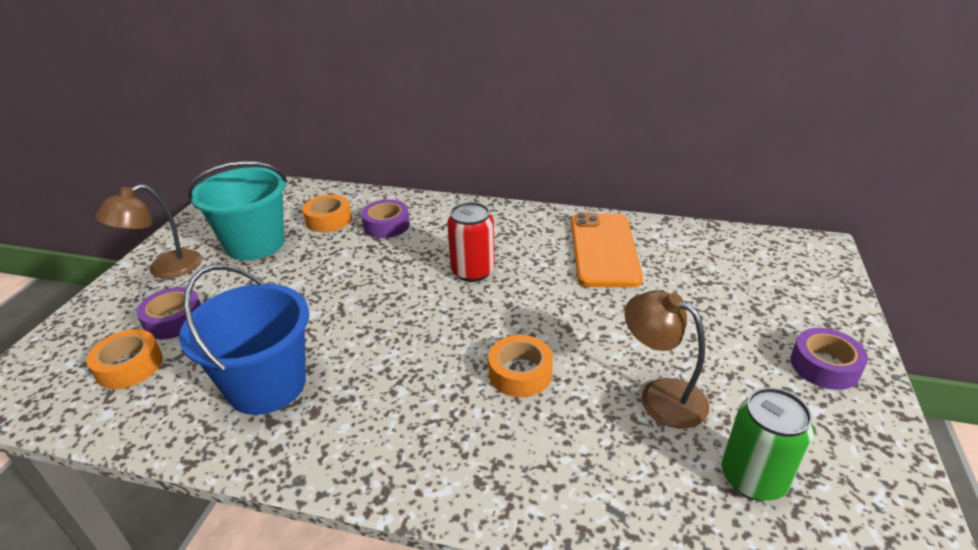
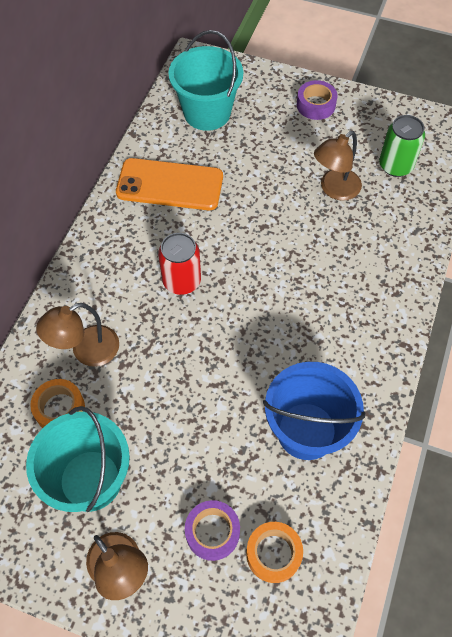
camera: 85 degrees left, 25 degrees up
(386, 225) = (86, 351): purple tape -> brown lamp
(520, 373) = (308, 261): orange tape -> none
(733, 265) = (207, 113): none -> turquoise bucket

